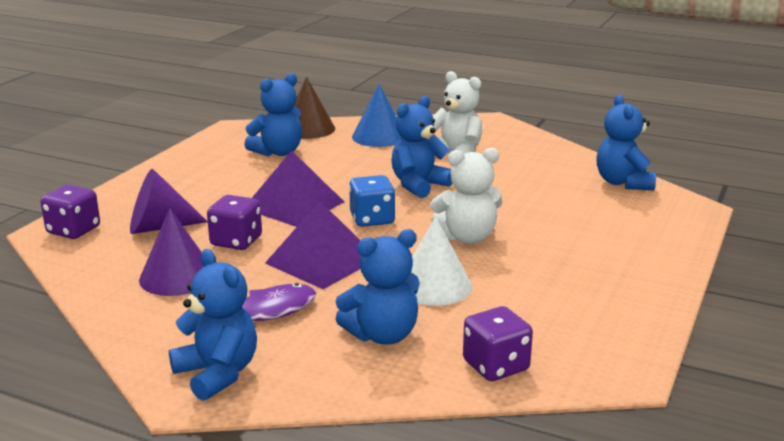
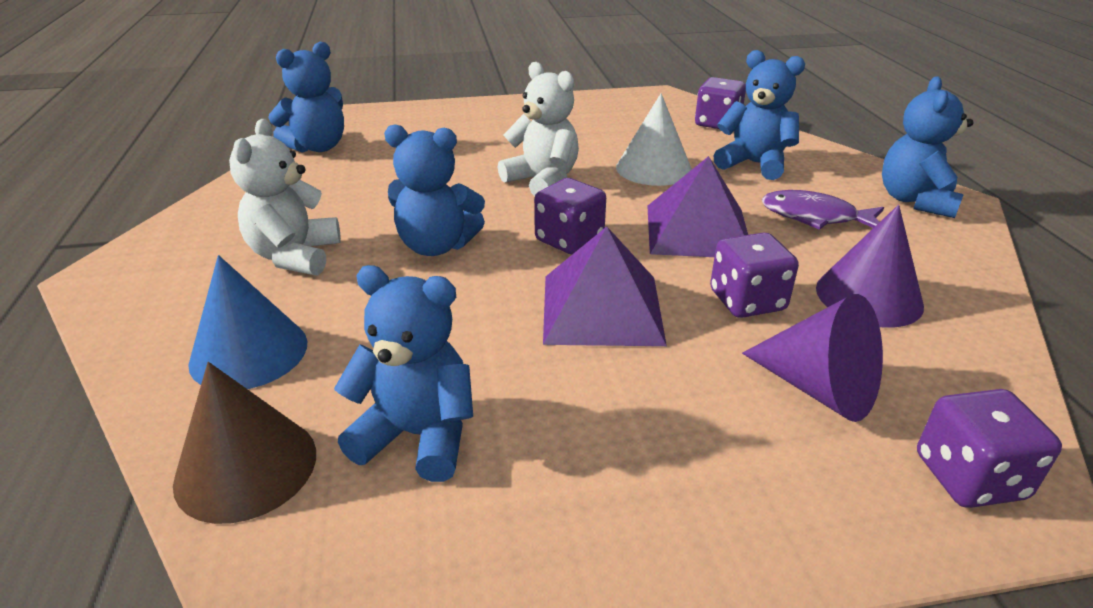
camera: 125 degrees left, 10 degrees up
(372, 219) = (569, 240): blue dice -> purple dice

